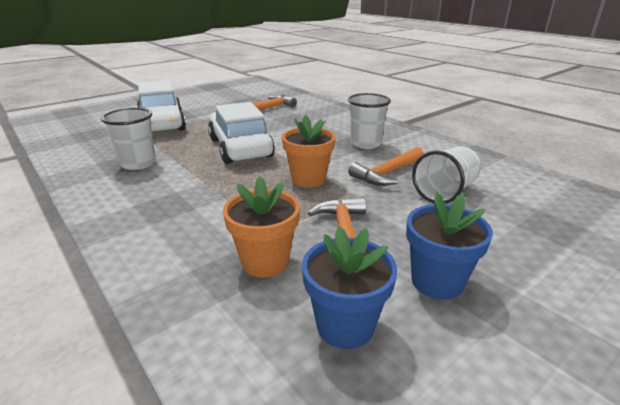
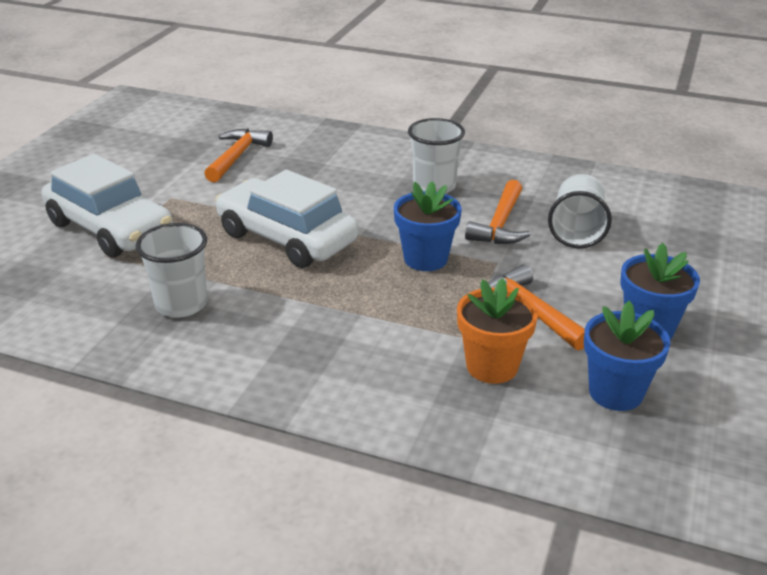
camera: 30 degrees left, 5 degrees up
(308, 179) = (425, 259): orange flower pot -> blue flower pot

